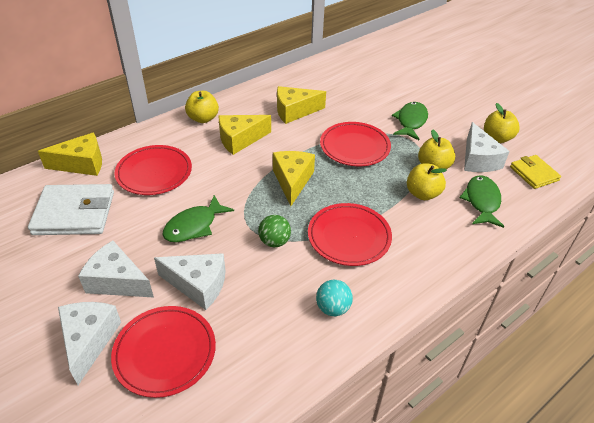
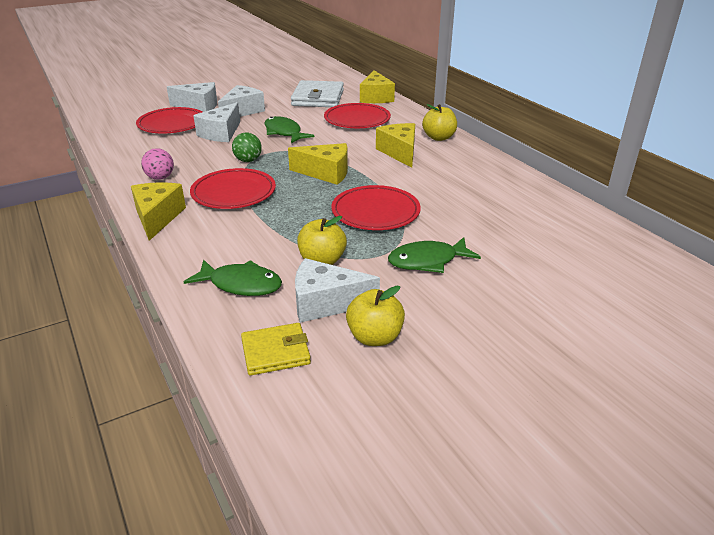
camera: 100 degrees right, 10 degrees down
(294, 111) = (452, 182): yellow cheese -> yellow cheese (157, 217)
(333, 308) = (160, 178): turquoise ball -> pink ball
(411, 121) = (427, 261): green fish -> green fish turned 135 degrees clockwise
(422, 194) = (274, 243): yellow apple -> none

